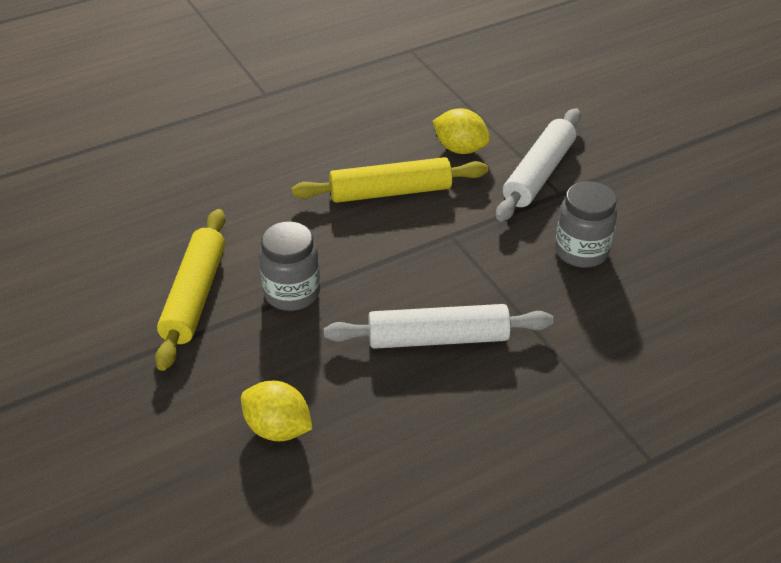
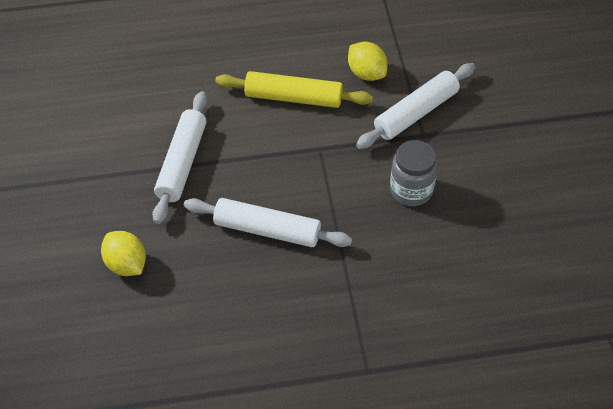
camera: 20 degrees right, 10 degrees up
(194, 296) = (114, 145): yellow rolling pin -> none
(292, 293) = (182, 163): grey jar -> white rolling pin

